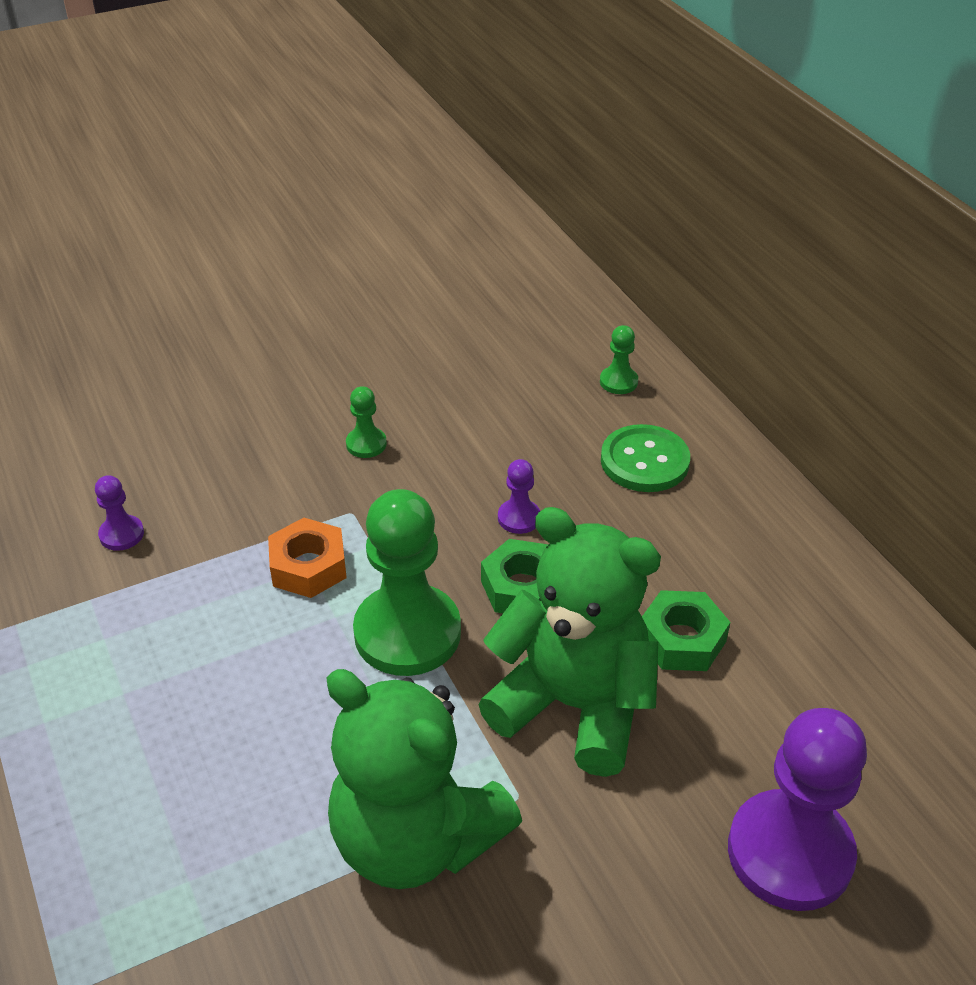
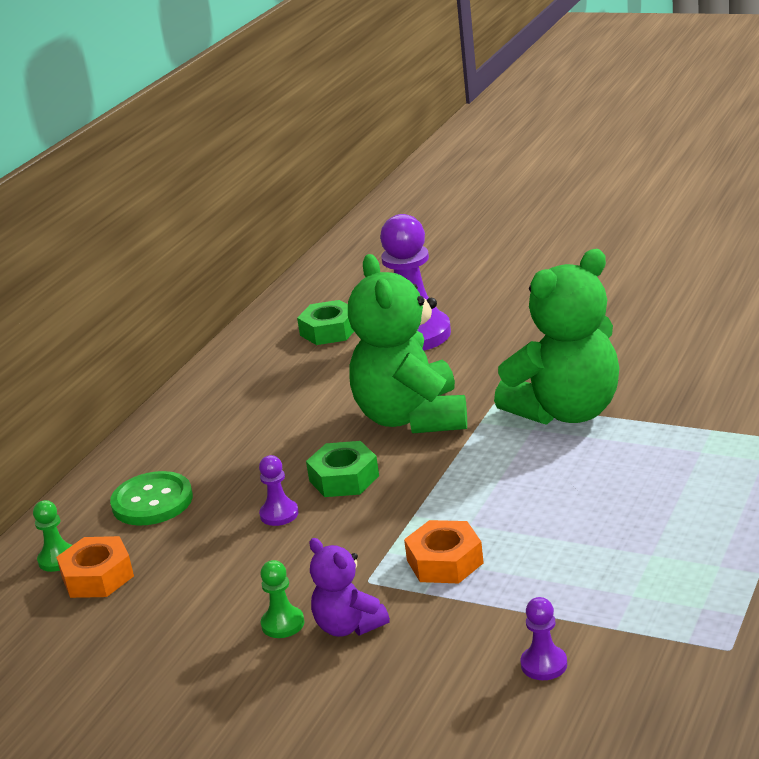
camera: 125 degrees left, 15 degrees down
(313, 471) = (348, 626): none -> purple teddy bear
(407, 633) = (442, 492): green pawn -> none
(415, 839) = (566, 412): green teddy bear -> green teddy bear turned 60 degrees clockwise
(564, 390) = (97, 576): none -> orange nut
(681, 639) = (313, 414): green nut -> green nut (329, 331)

